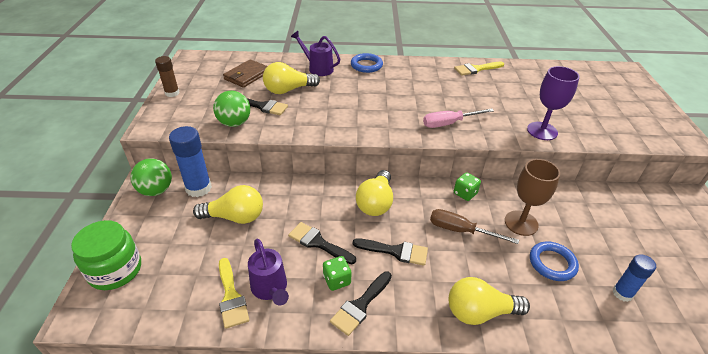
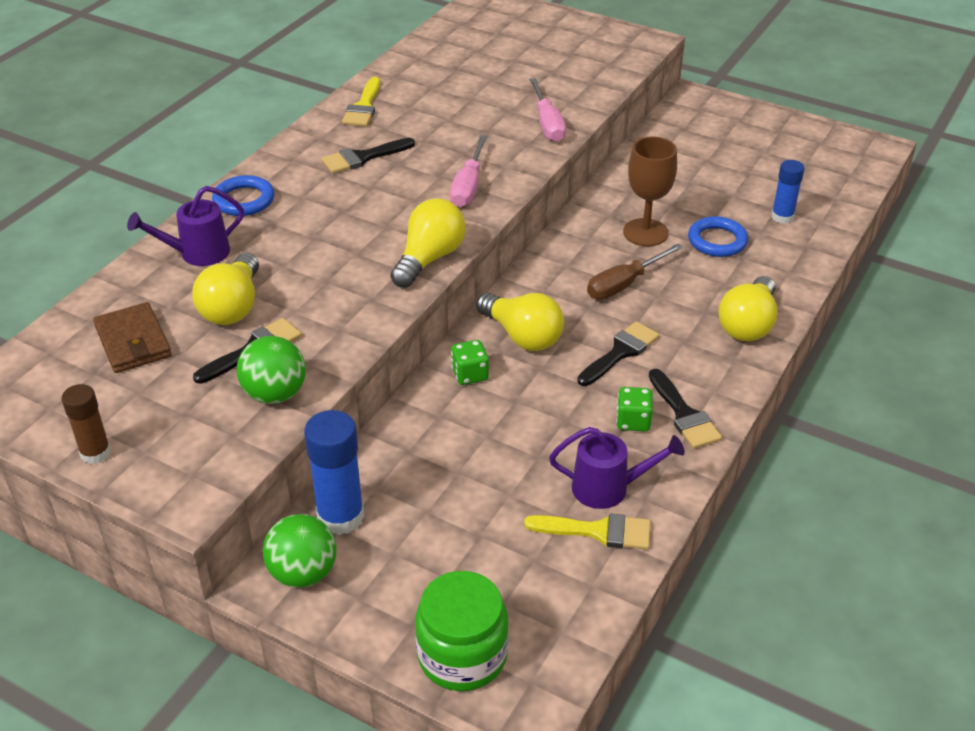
camera: 60 degrees left, 0 degrees up
(235, 217) = (444, 488): yellow light bulb -> yellow light bulb (429, 258)
(318, 243) = (557, 417): black brush -> black brush (362, 158)
(465, 193) = (565, 252): green dice -> green dice (470, 374)
(542, 131) = (547, 124): purple goblet -> pink screwdriver

